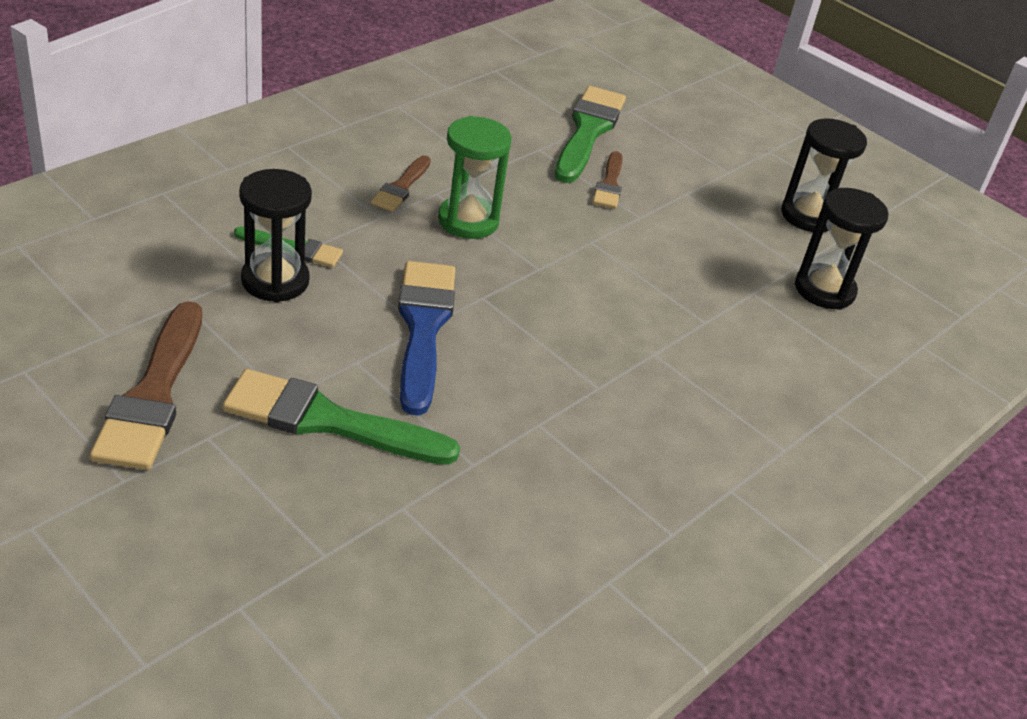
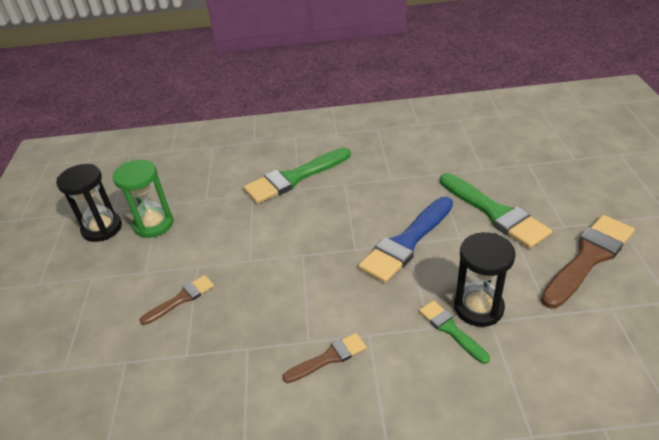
camera: 130 degrees left, 0 degrees up
(468, 221) = (310, 306): green hourglass -> green hourglass (153, 224)
(588, 131) = (127, 357): green brush -> green brush (294, 178)
(824, 290) = (169, 187): black hourglass -> none

